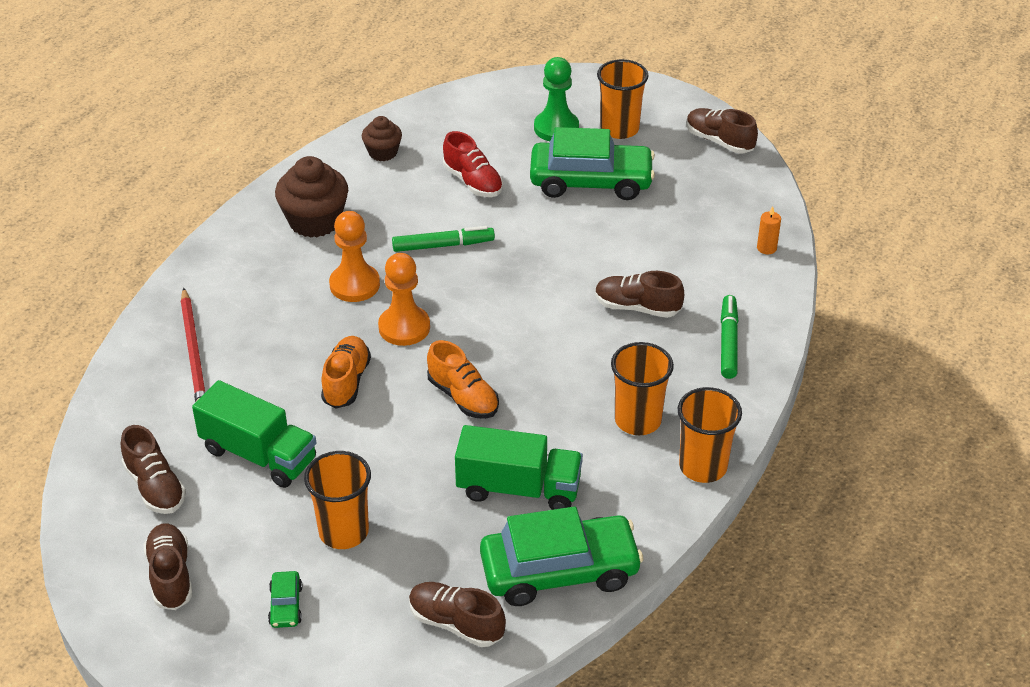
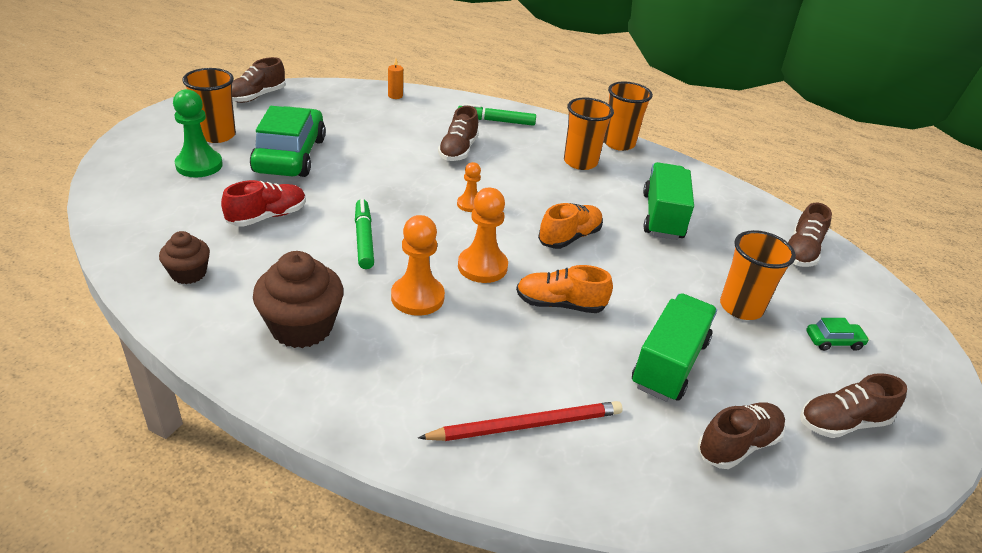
camera: 95 degrees left, 5 degrees down
(517, 318) = (470, 204): none -> orange pawn
(559, 571) = (732, 205): green car -> none

